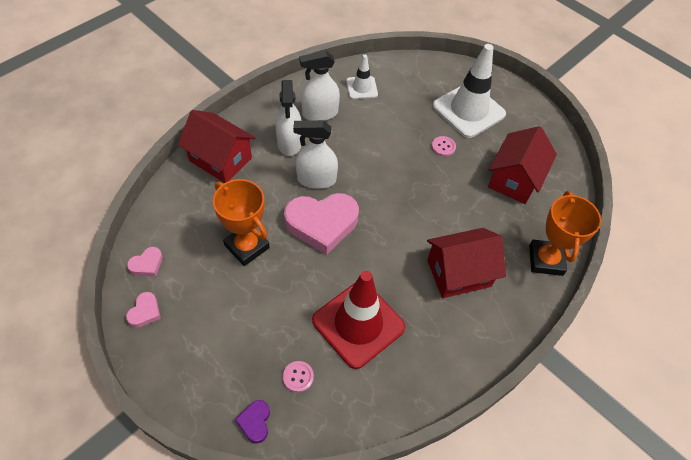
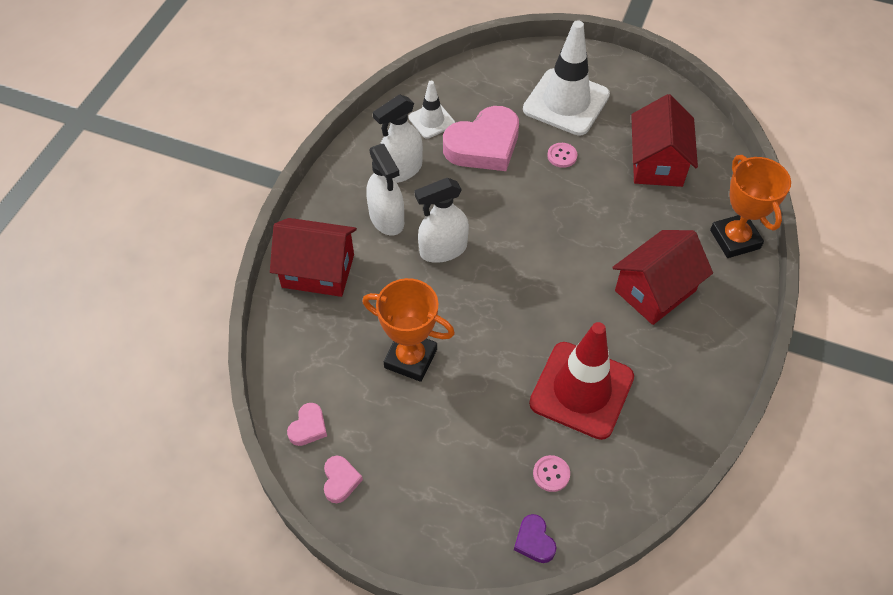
camera: 20 degrees left, 0 degrees up
(322, 224) = (479, 298): pink heart -> pink heart (484, 145)

